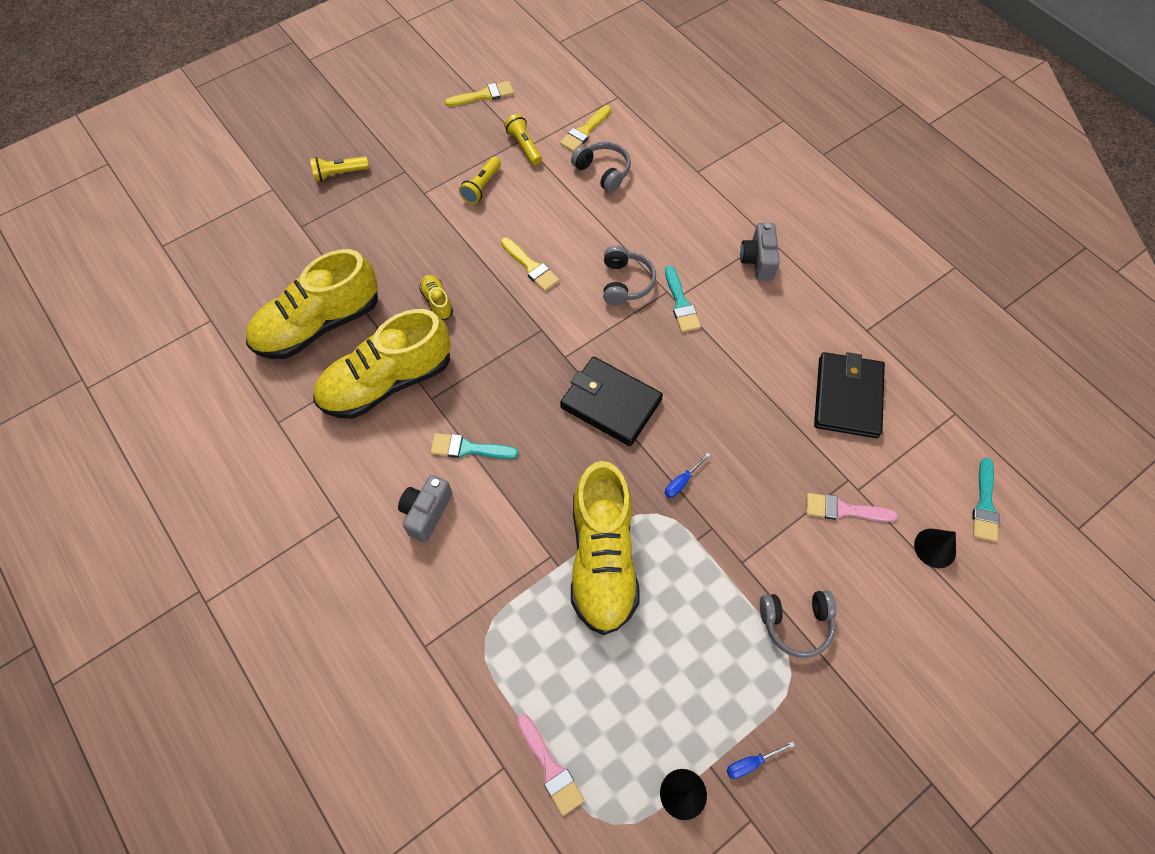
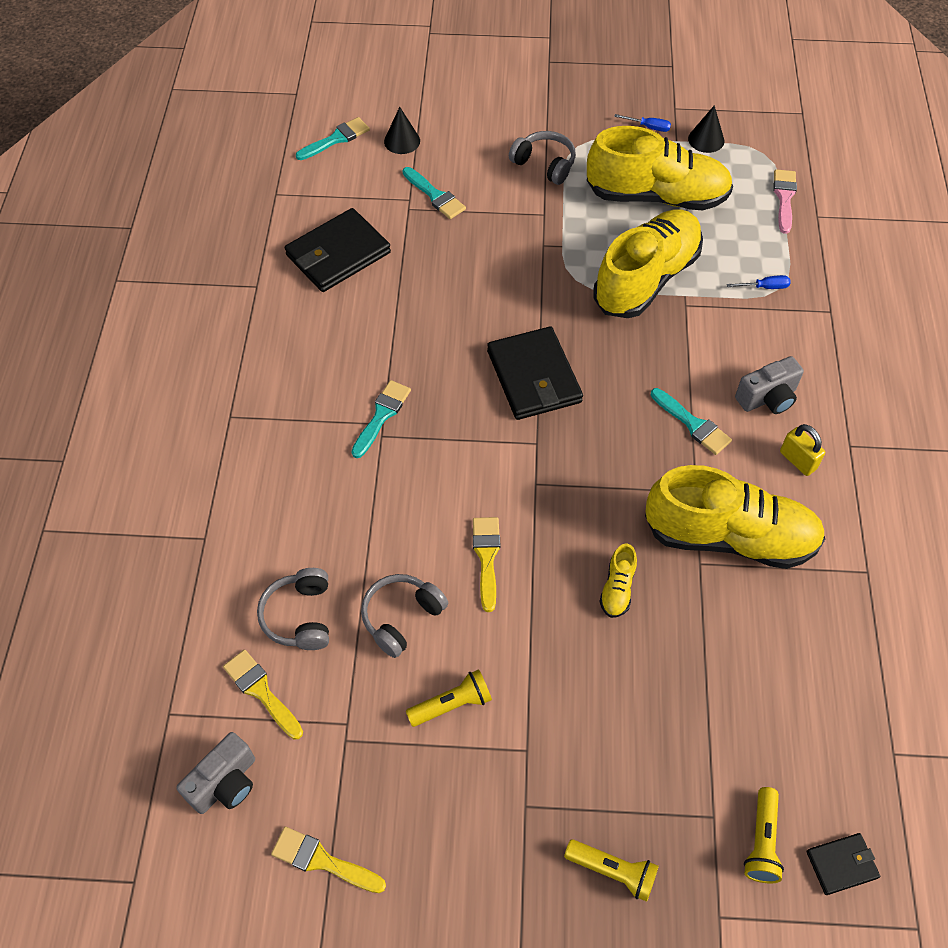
camera: 140 degrees left, 5 degrees down
(217, 248) = (841, 864): none -> black wallet
(319, 325) = (766, 654): yellow shoe -> yellow shoe (656, 196)
(372, 474) = (797, 460): none -> yellow padlock
(524, 146) = (350, 727): yellow flashlight -> yellow flashlight (762, 841)
(584, 131) = (261, 691): yellow brush -> yellow brush turned 120 degrees counterclockwise
(625, 283) = (411, 472): grey headphones -> grey headphones (402, 617)
(682, 482) = (534, 285): blue screwdriver -> blue screwdriver (764, 287)
(758, 261) = (267, 403): grey camera -> grey camera (225, 783)
(843, 510) = (435, 196): pink brush -> turquoise brush

